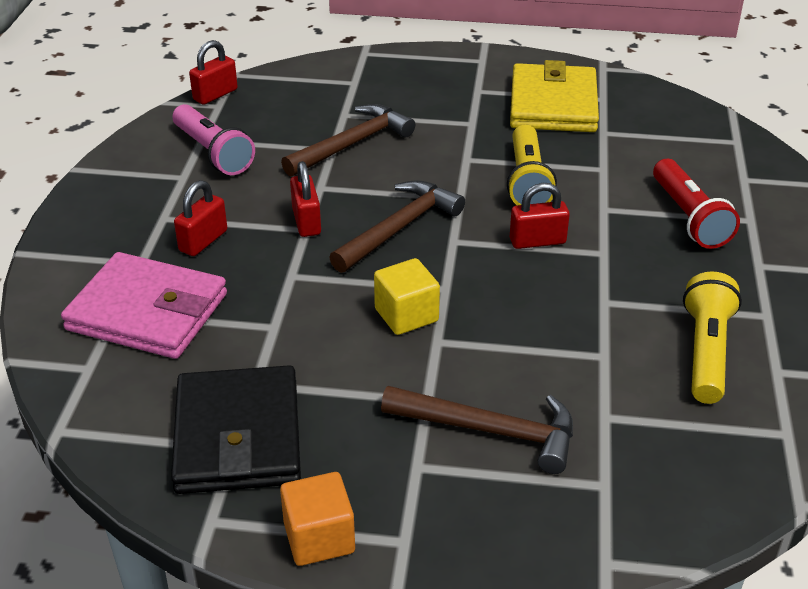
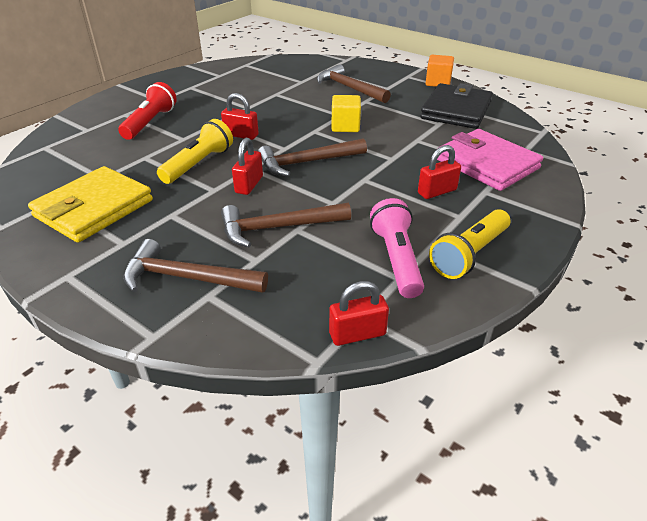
camera: 150 degrees left, 0 degrees up
(306, 222) = (360, 183): red padlock -> red padlock (249, 185)
(386, 86) = (187, 278): none -> brown hammer
(706, 352) = (235, 85): yellow flashlight -> yellow flashlight (469, 254)

